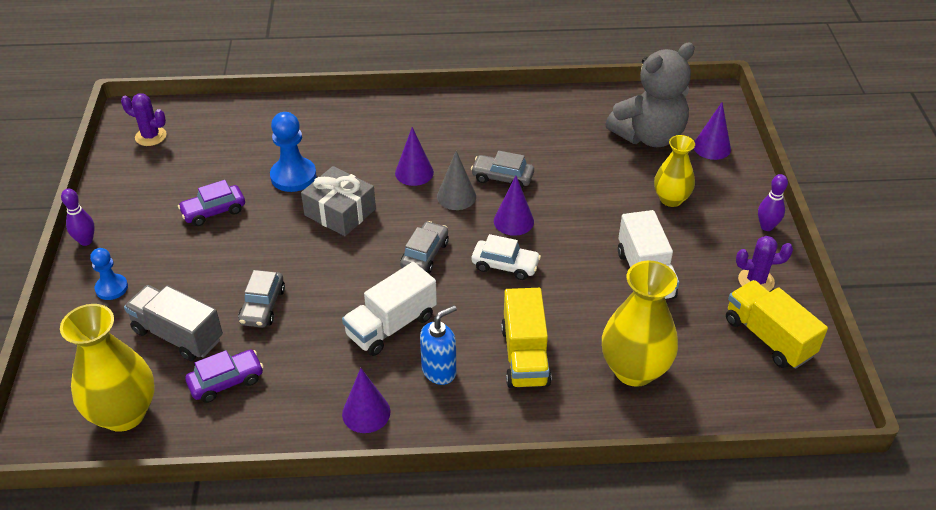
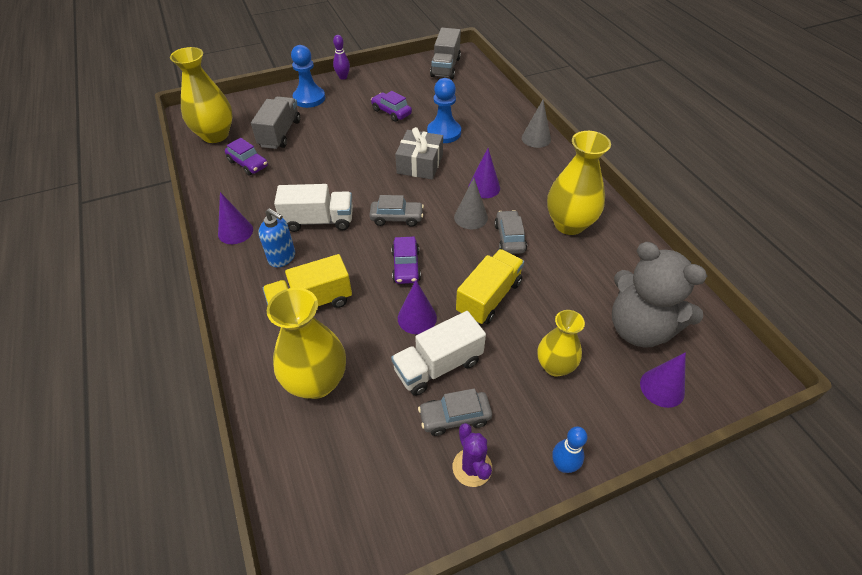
camera: 70 degrees right, 5 degrees up
(111, 288) = (309, 98): blue pawn -> blue pawn, size x1.61
(151, 136) = (445, 67): purple cactus -> grey truck
(263, 306) = (315, 158): grey car -> grey car (455, 417)
(356, 109) = (536, 138): none -> grey cone
(391, 325) = (318, 221): white truck -> white truck turned 150 degrees clockwise
(504, 131) = (569, 224): none -> yellow vase
(505, 265) = (406, 266): white car -> purple car
(513, 221) = (460, 258): purple cone -> purple cone (417, 318)
(766, 226) = (563, 465): purple bowling pin -> blue bowling pin
(768, 337) = (393, 493): yellow truck -> yellow truck (489, 297)

